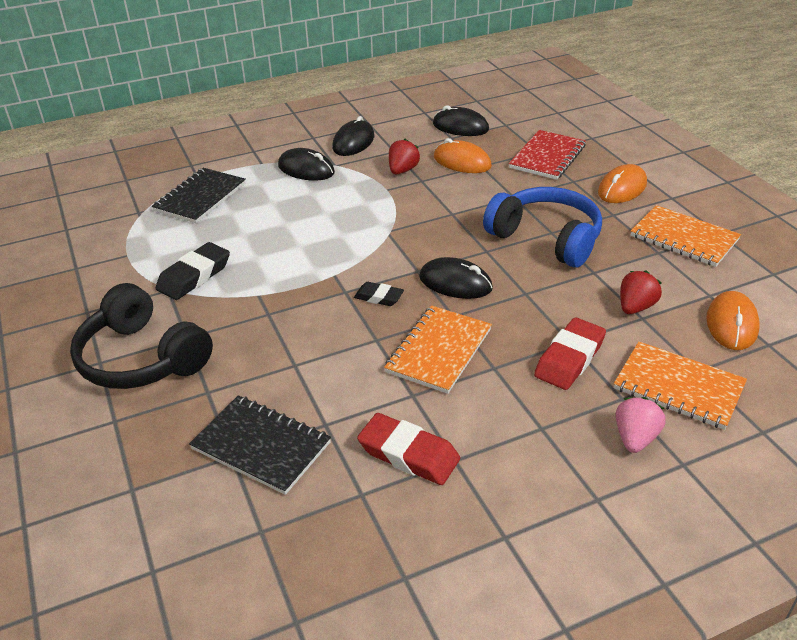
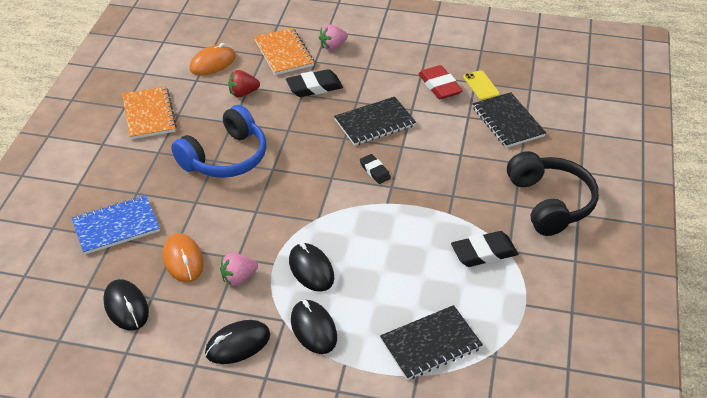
camera: 145 degrees left, 5 degrees up
(346, 491) = (481, 85): none -> yellow phone
(402, 170) = (238, 278): red strawberry -> pink strawberry
(439, 351) = (374, 123): orange notebook -> black notebook
(455, 283) = (319, 157): black mouse -> black mouse (311, 269)
(546, 238) = (225, 157): blue headphones -> blue headphones turned 120 degrees counterclockwise
(547, 157) = (116, 226): red notebook -> blue notebook
(569, 359) = (314, 87): red eraser -> black eraser
(622, 188) = (118, 168): orange mouse -> none

